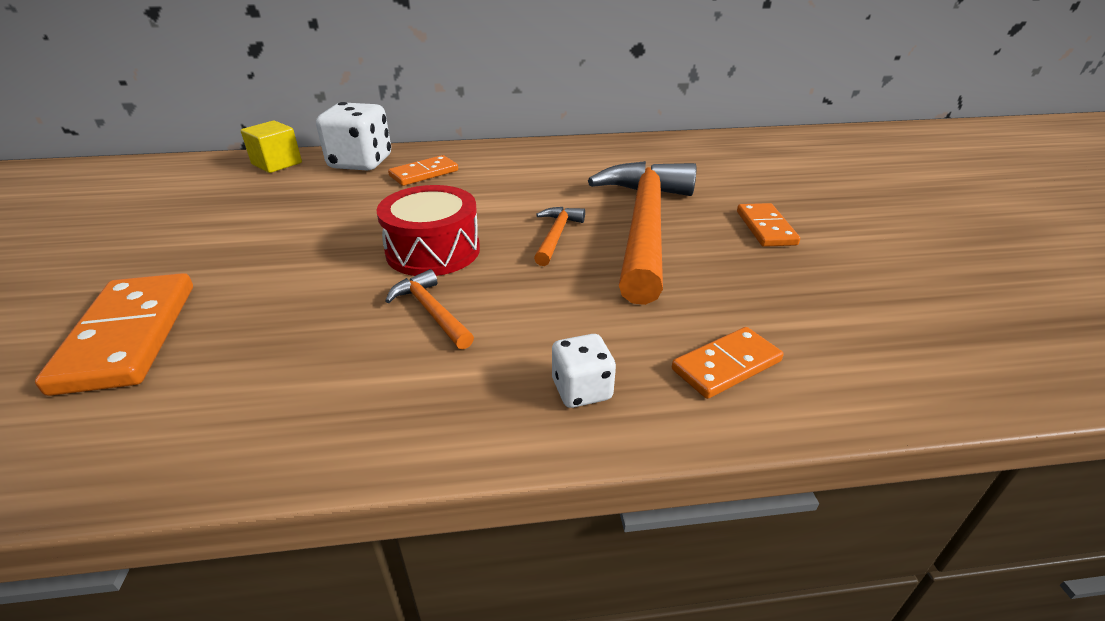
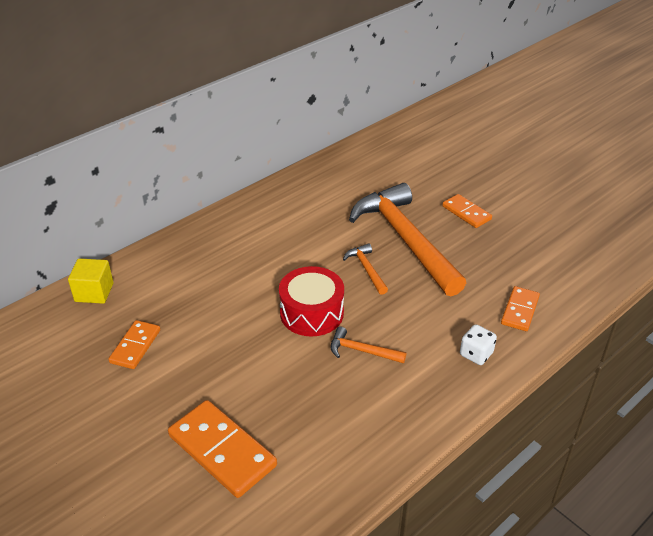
camera: 35 degrees left, 5 degrees up
(361, 163) = (159, 263): white dice -> none
(424, 173) = (221, 254): orange domino -> orange domino (135, 346)

